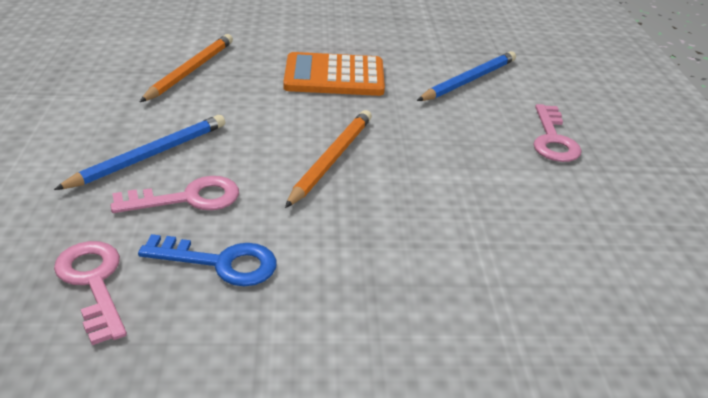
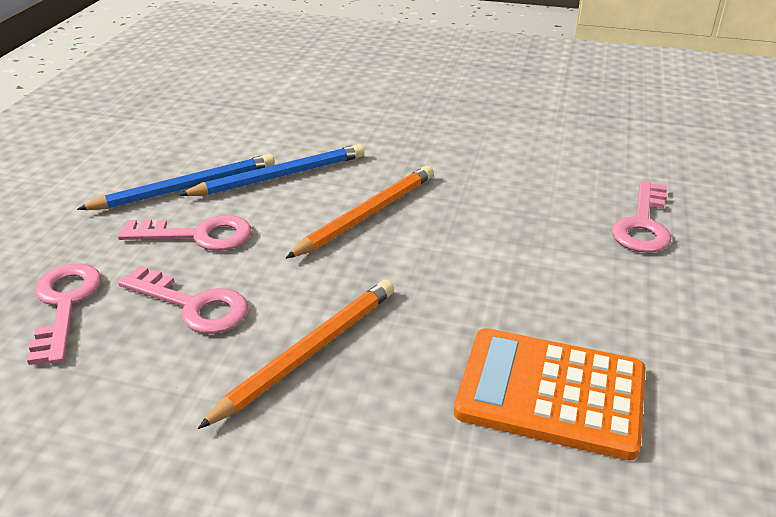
camera: 20 degrees right, 0 degrees up
(190, 71) = (272, 107): orange pencil -> orange pencil (308, 353)
(221, 263) = (193, 305): blue key -> pink key
(334, 76) = (419, 127): orange calculator -> orange calculator (550, 393)
(469, 80) = (574, 146): blue pencil -> blue pencil (279, 176)

